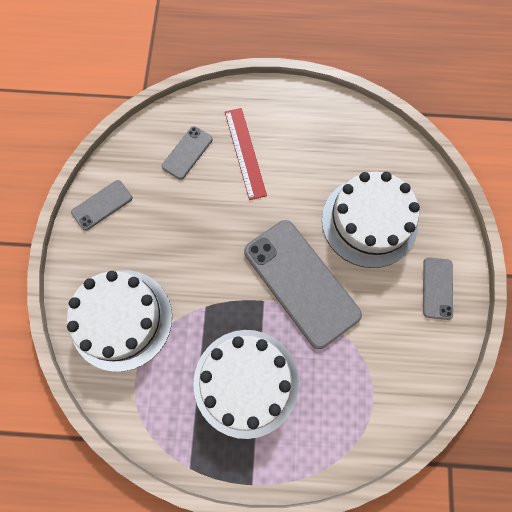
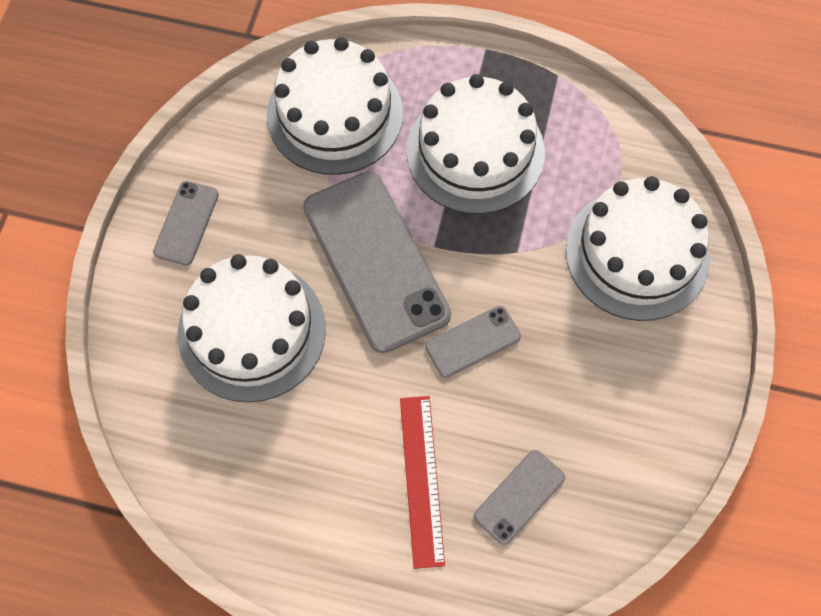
camera: 170 degrees left, 5 degrees down
(102, 205) = (665, 427): grey phone -> grey phone (472, 341)
(359, 397) = (335, 114): none -> white cake

